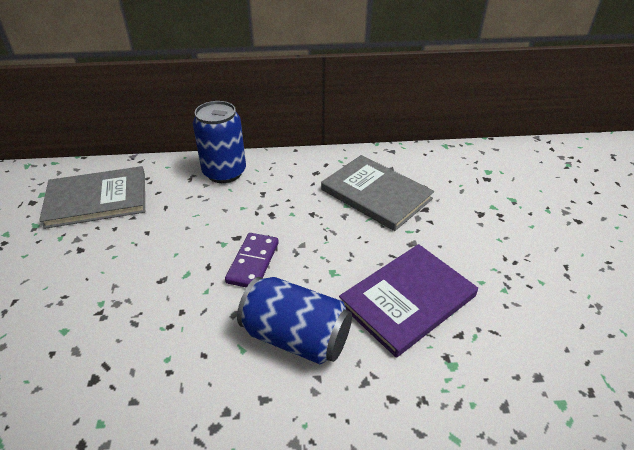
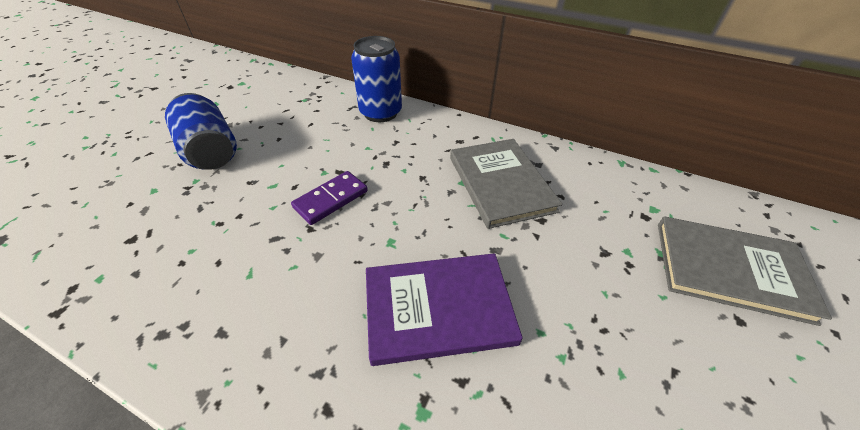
camera: 30 degrees right, 5 degrees up
(97, 199) = (270, 100): grey book -> grey book (729, 269)
(296, 337) = (301, 288): blue can -> blue can (211, 151)

